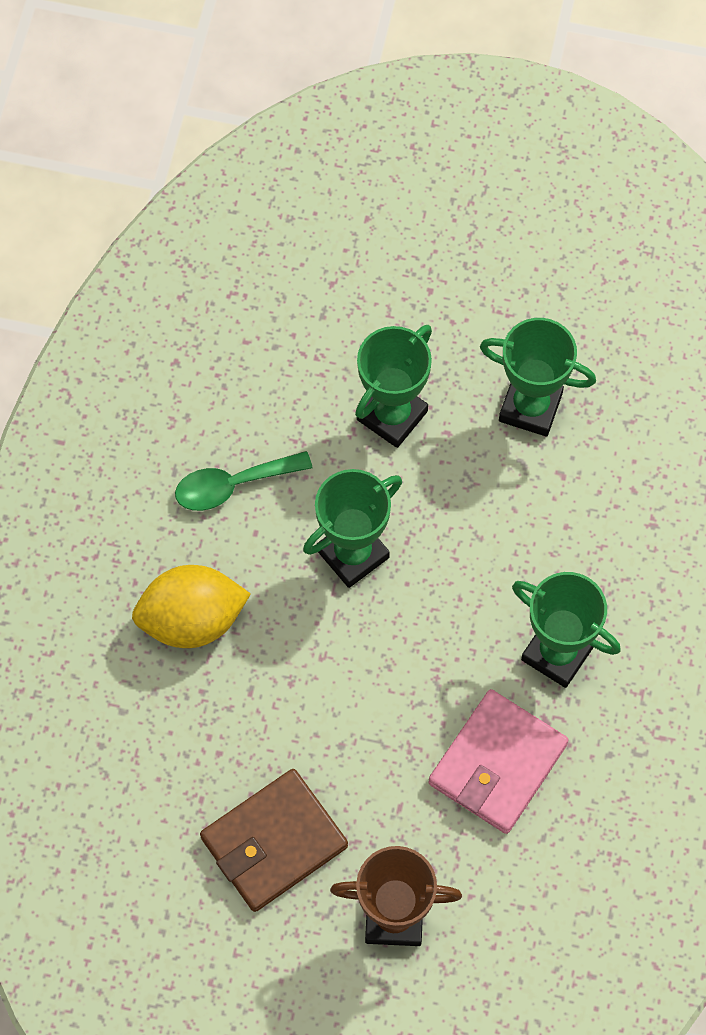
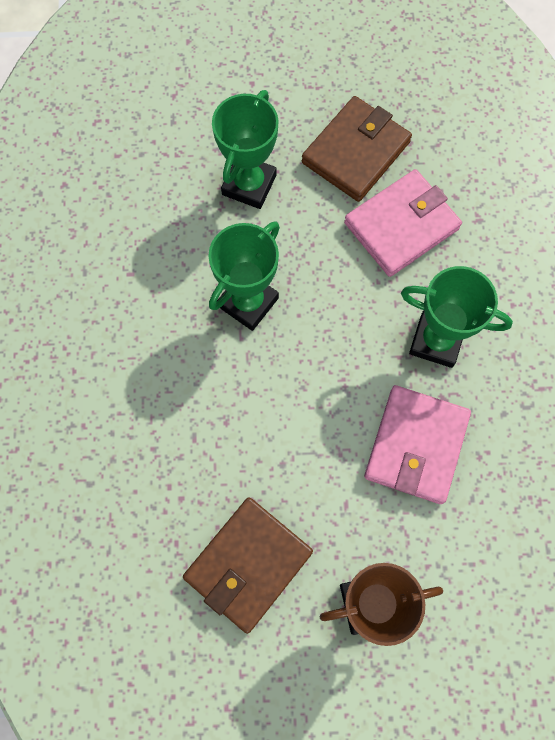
camera: 15 degrees left, 5 degrees up
(192, 620) = (129, 390): yellow lemon -> none
(233, 485) = (135, 271): green spoon -> none
(530, 407) = (356, 152): green trophy -> brown wallet
(558, 509) = (401, 226): none -> pink wallet

